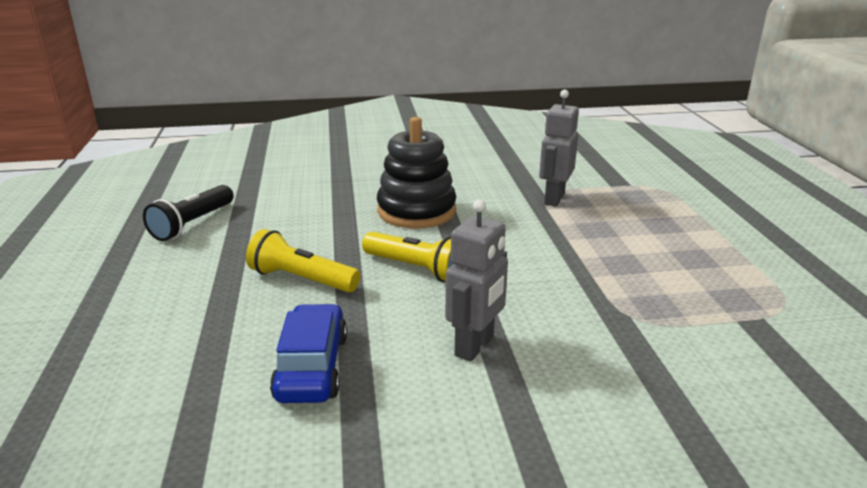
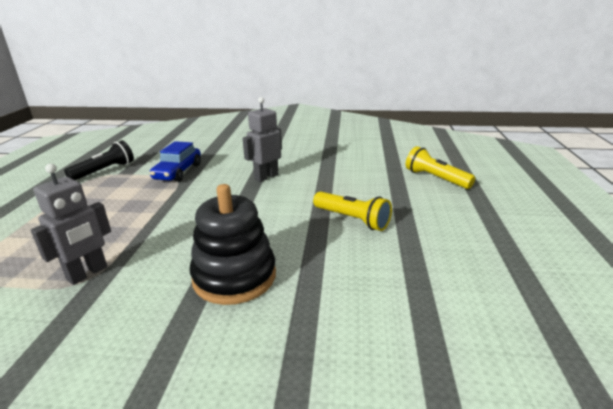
camera: 165 degrees left, 0 degrees up
(193, 224) = (471, 292): black flashlight -> black flashlight (104, 171)
(312, 367) = (346, 177): blue car -> blue car (178, 172)
(416, 269) = (271, 217): yellow flashlight -> yellow flashlight (435, 178)

